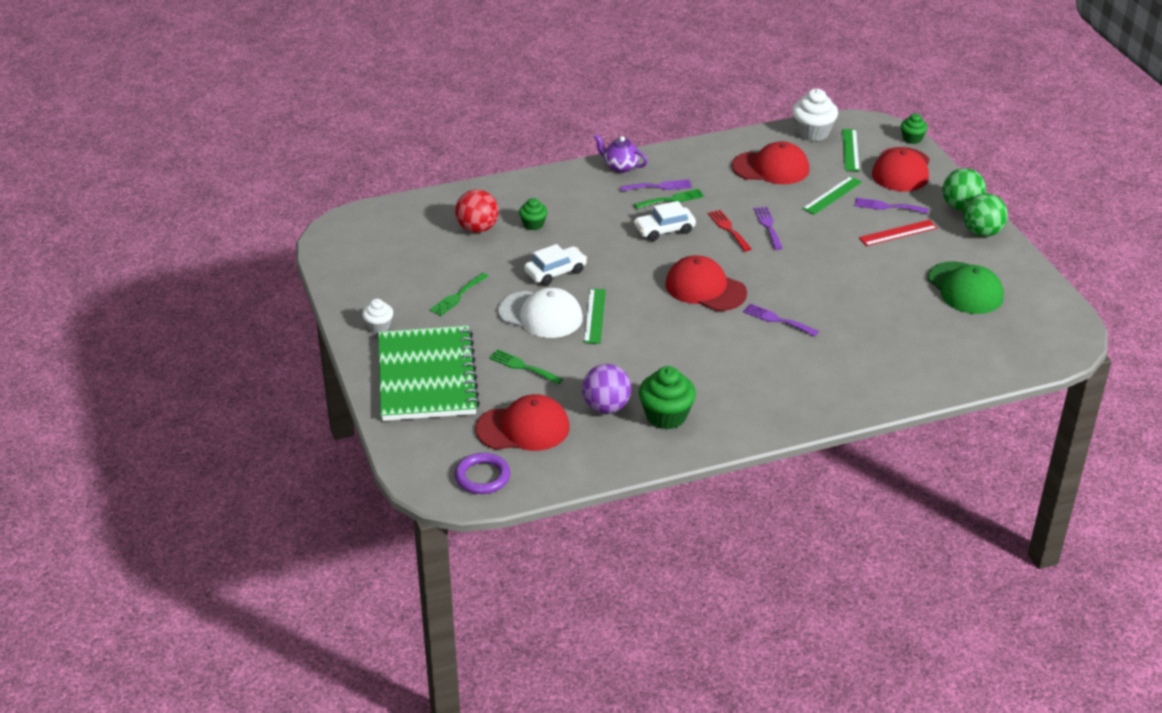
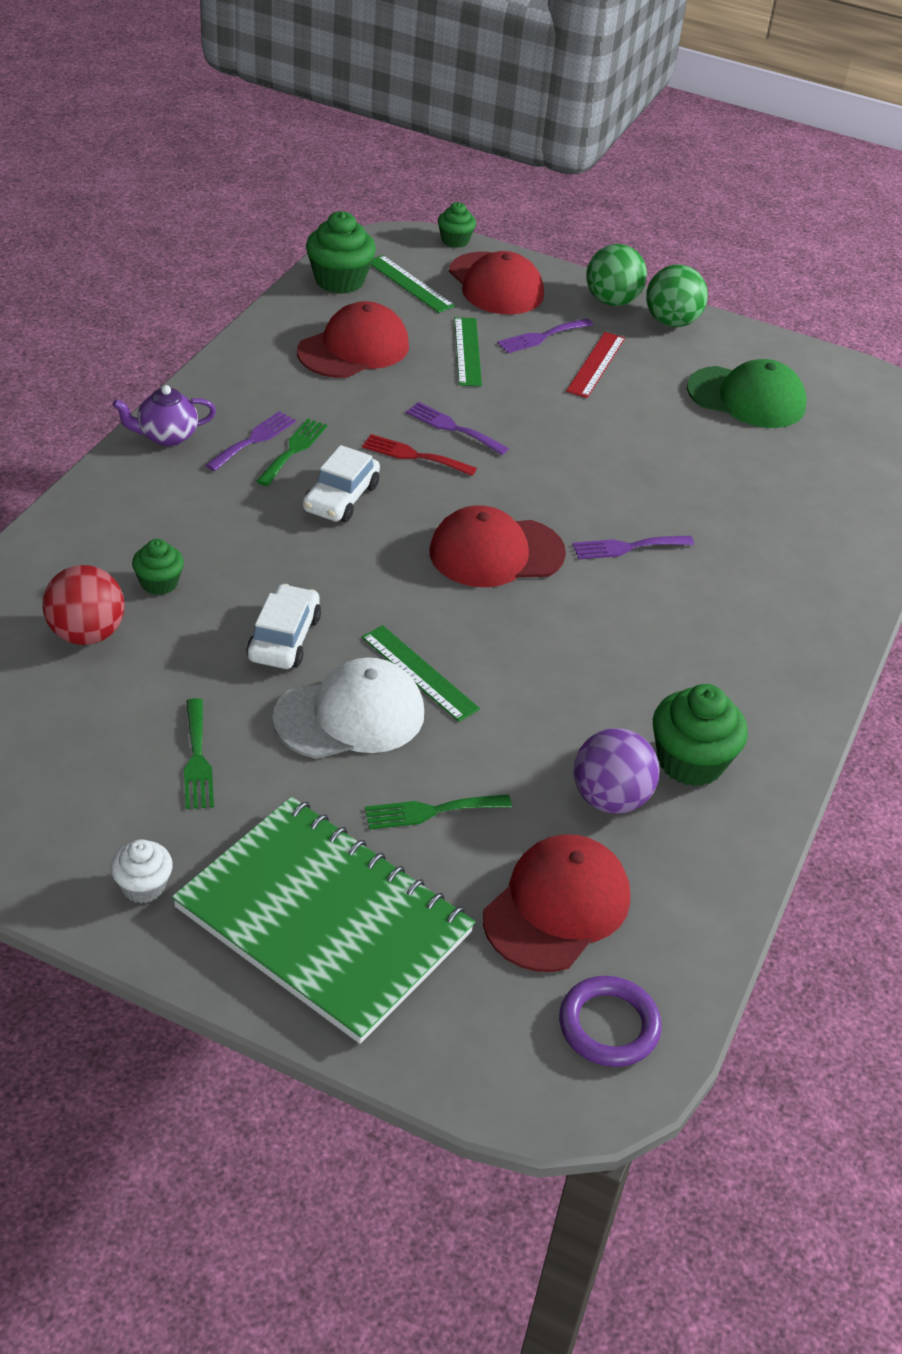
camera: 50 degrees left, 5 degrees up
(812, 133) = (339, 280): white cupcake -> green cupcake

